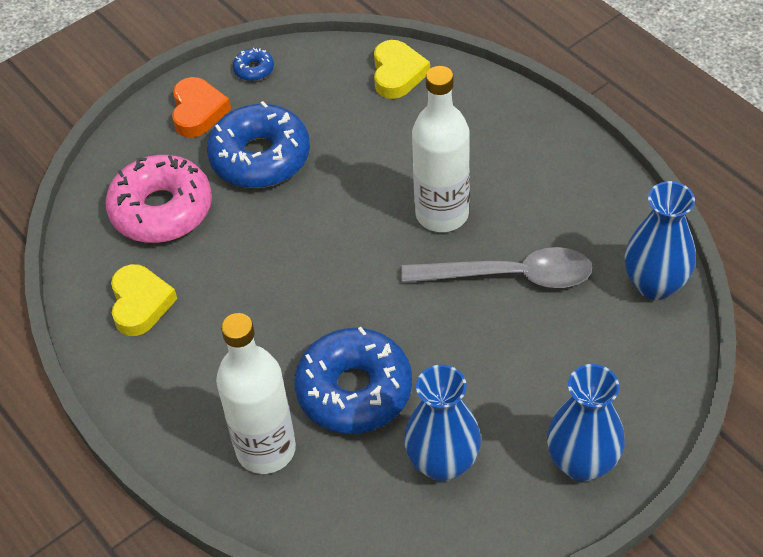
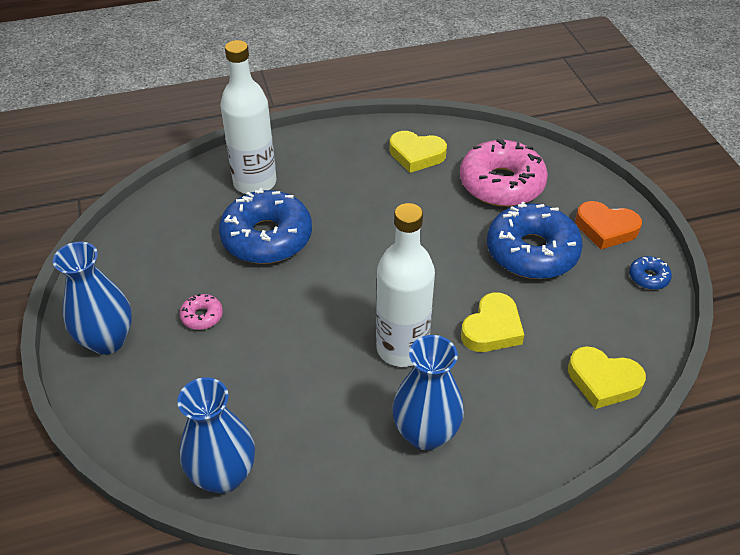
camera: 110 degrees right, 5 degrees down
(380, 158) = (492, 328): none -> yellow heart
(443, 463) = (173, 263): blue vase -> blue vase (425, 433)
(500, 393) = (202, 316): none -> pink donut
(510, 276) = (305, 368): grey spoon -> none

